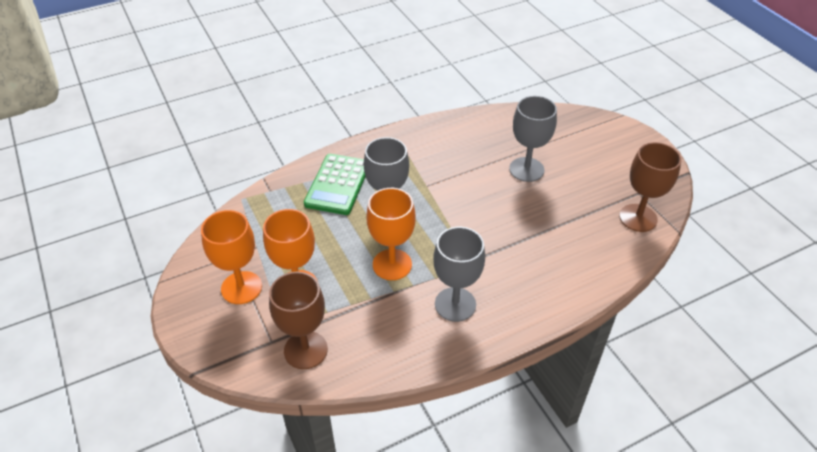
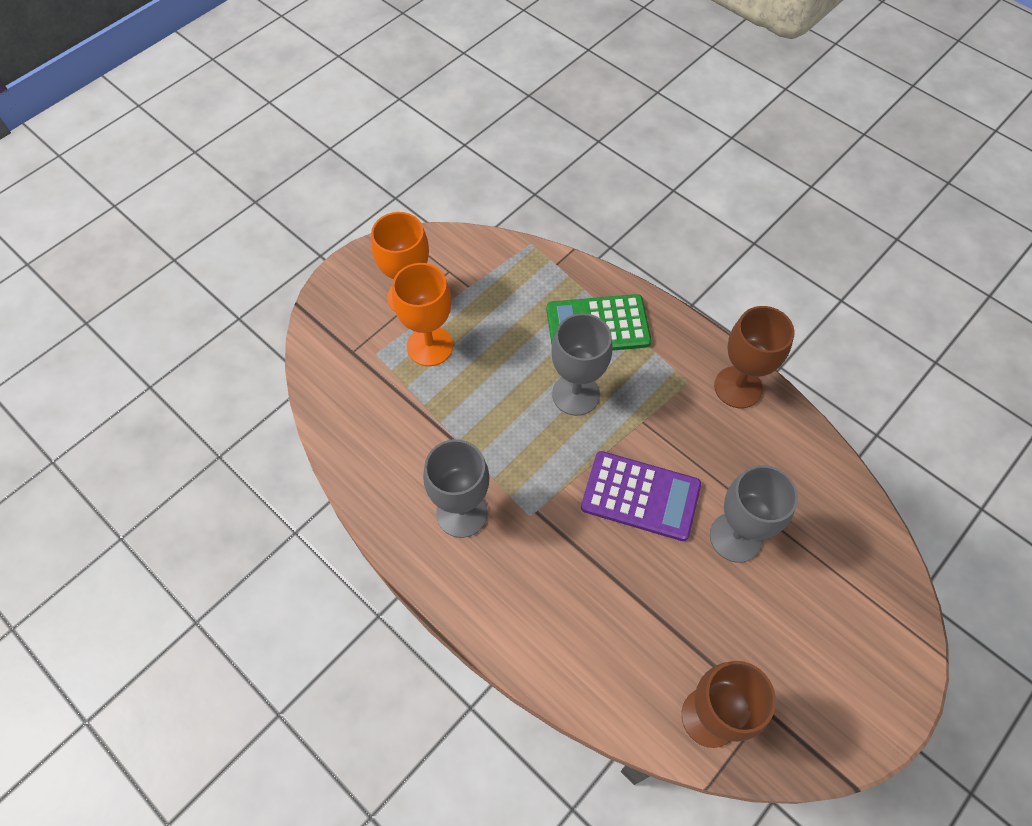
camera: 70 degrees right, 15 degrees up
(305, 350) = (351, 386): brown goblet -> brown goblet (738, 387)
(392, 264) = (496, 426): orange goblet -> none
(481, 203) = (640, 496): none -> purple calculator

